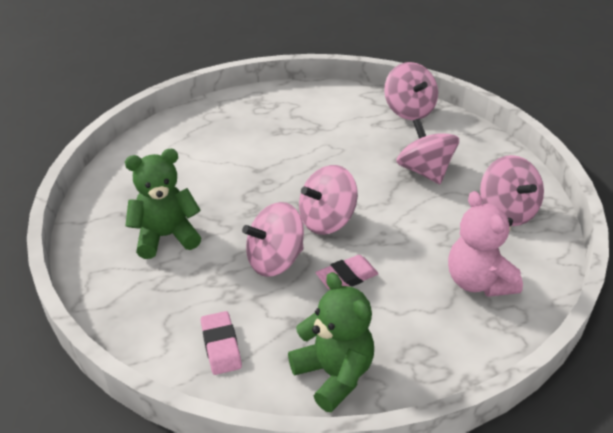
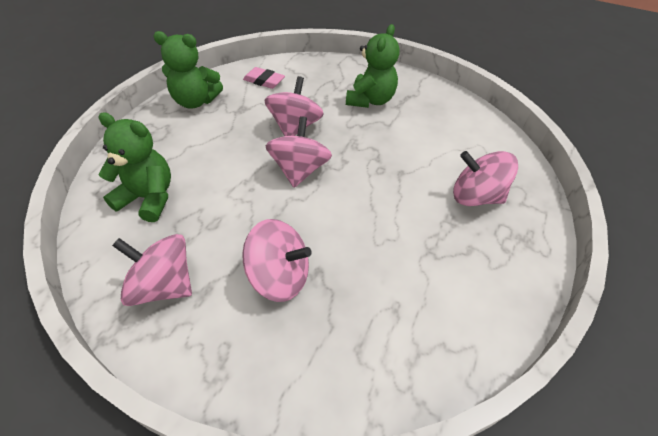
camera: 130 degrees right, 10 degrees up
(347, 277) = (241, 145): pink eraser -> none
(409, 110) = (393, 367): pink spinning top -> pink spinning top (476, 196)
(478, 282) = (148, 198): pink teddy bear -> green teddy bear

